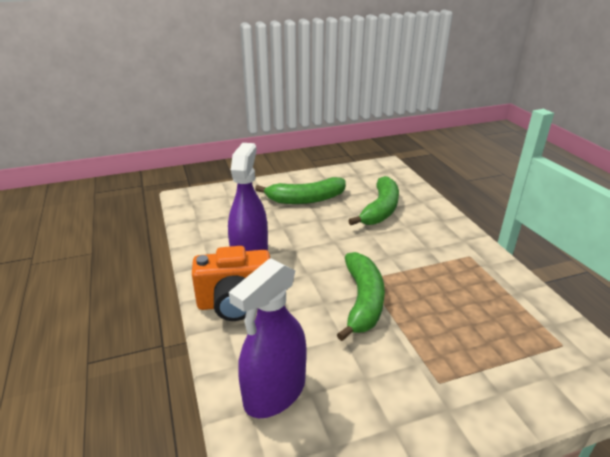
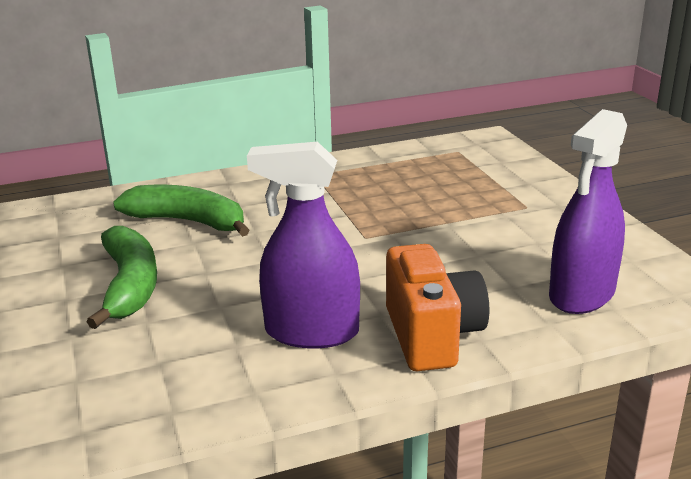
camera: 90 degrees left, 5 degrees down
(275, 392) = (582, 294): purple spray bottle -> purple spray bottle turned 90 degrees clockwise
(363, 301) = (411, 240): green banana -> none

